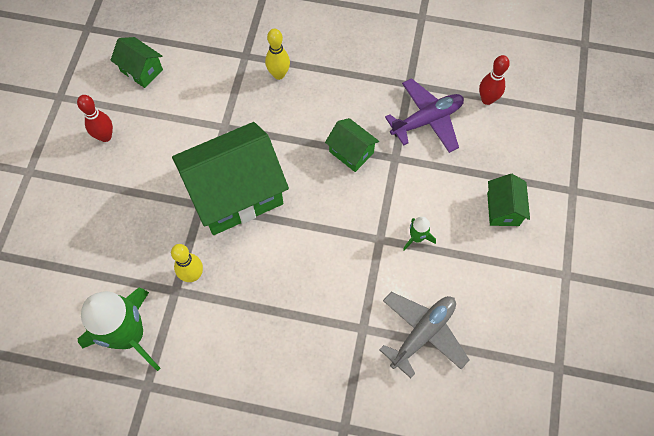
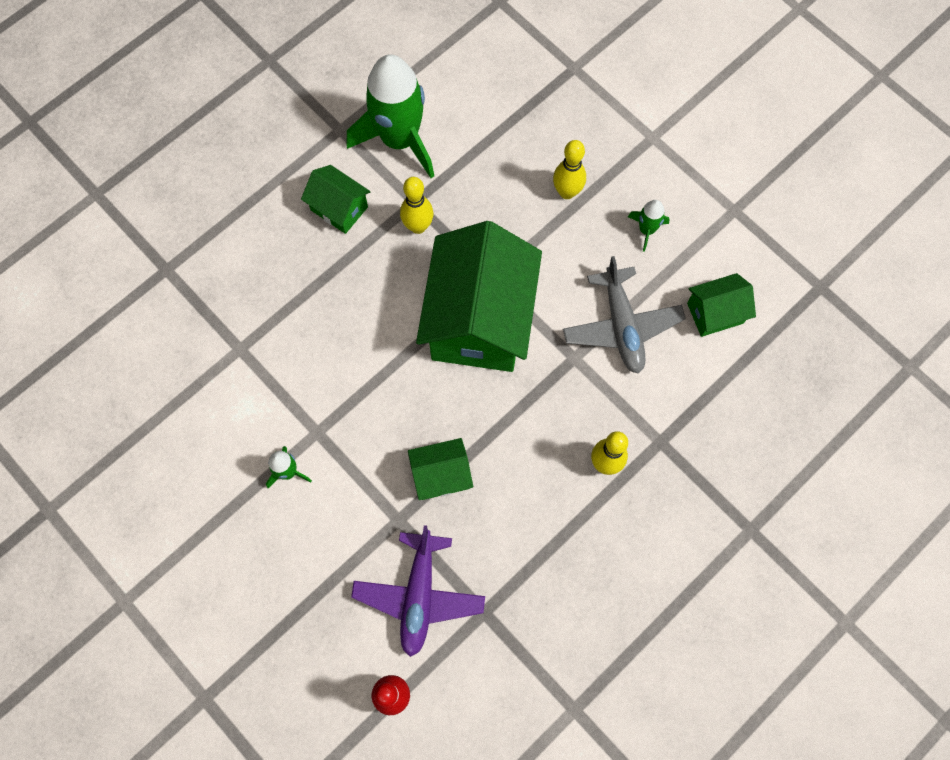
camera: 125 degrees right, 5 degrees up
(105, 136) = (646, 230): red bowling pin -> green rocket
(105, 198) = (567, 192): none -> yellow bowling pin
(423, 333) = (188, 402): grey plane -> grey plane (621, 326)
(503, 209) = (246, 594): green house -> green house (339, 208)

